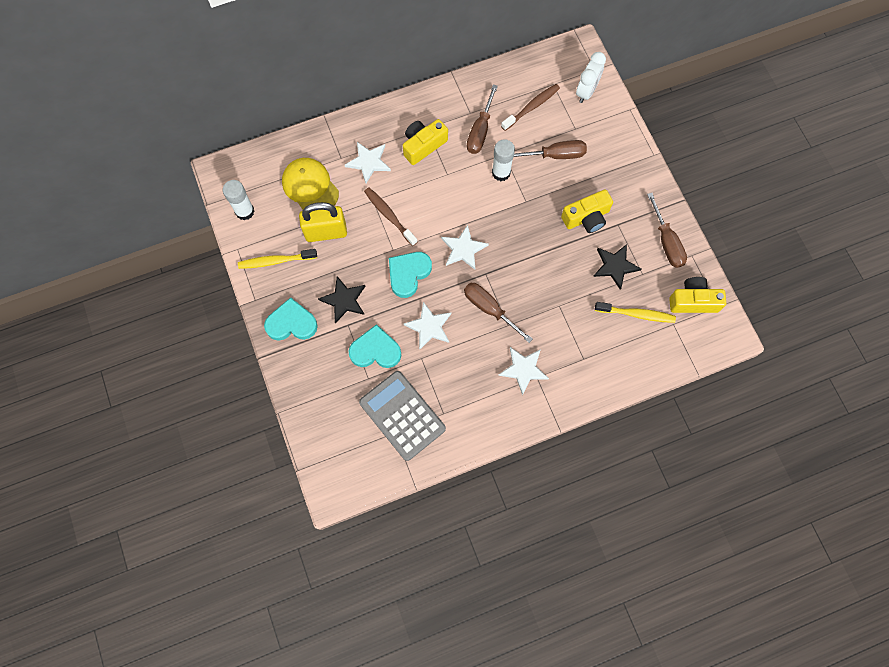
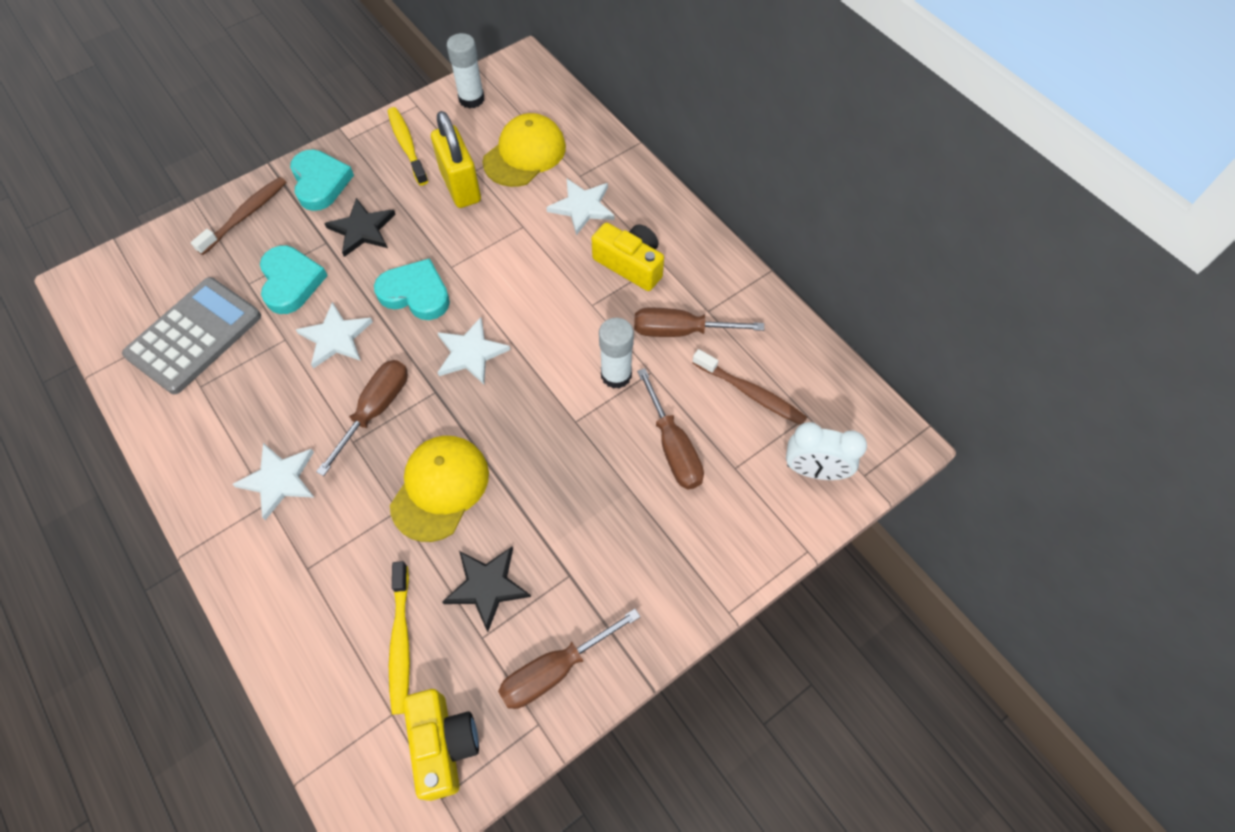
camera: 75 degrees right, 10 degrees down
(389, 216) = (503, 250): brown toothbrush -> brown toothbrush (245, 215)
(551, 281) = (440, 488): none -> yellow cap
(586, 218) = (569, 520): yellow camera -> none

